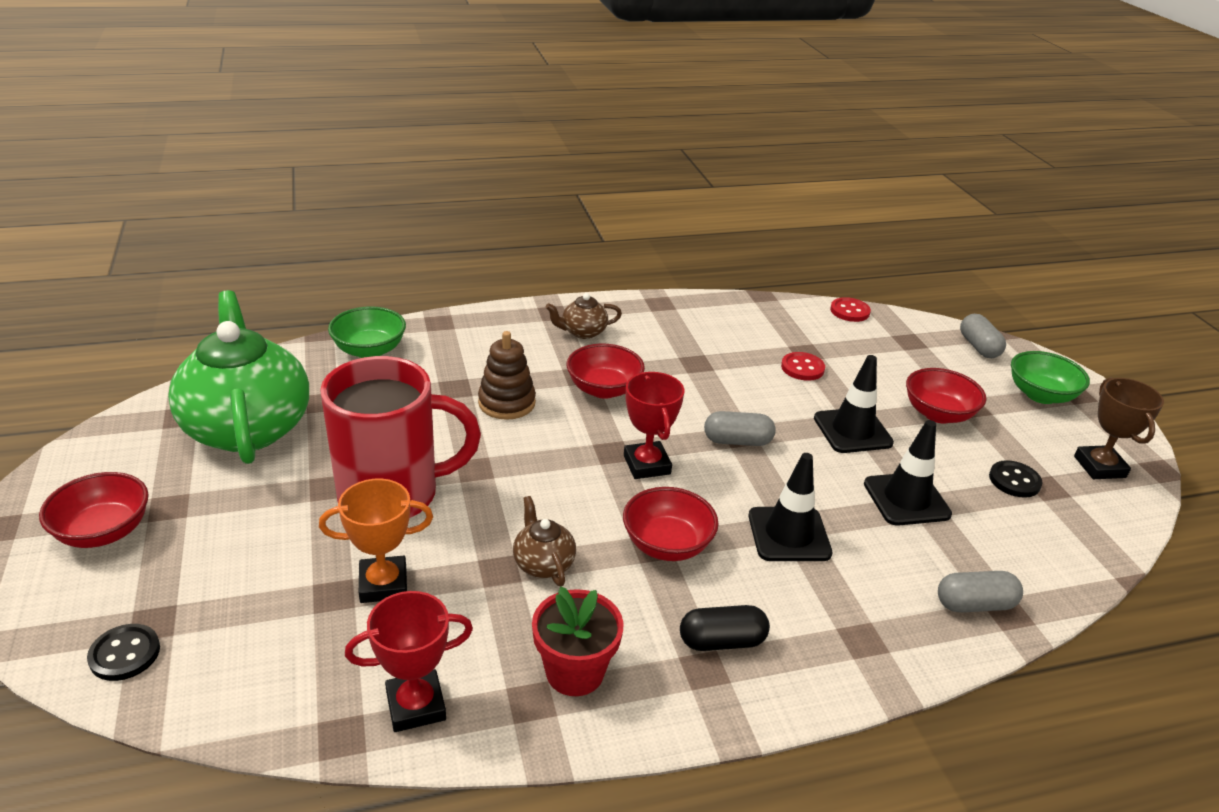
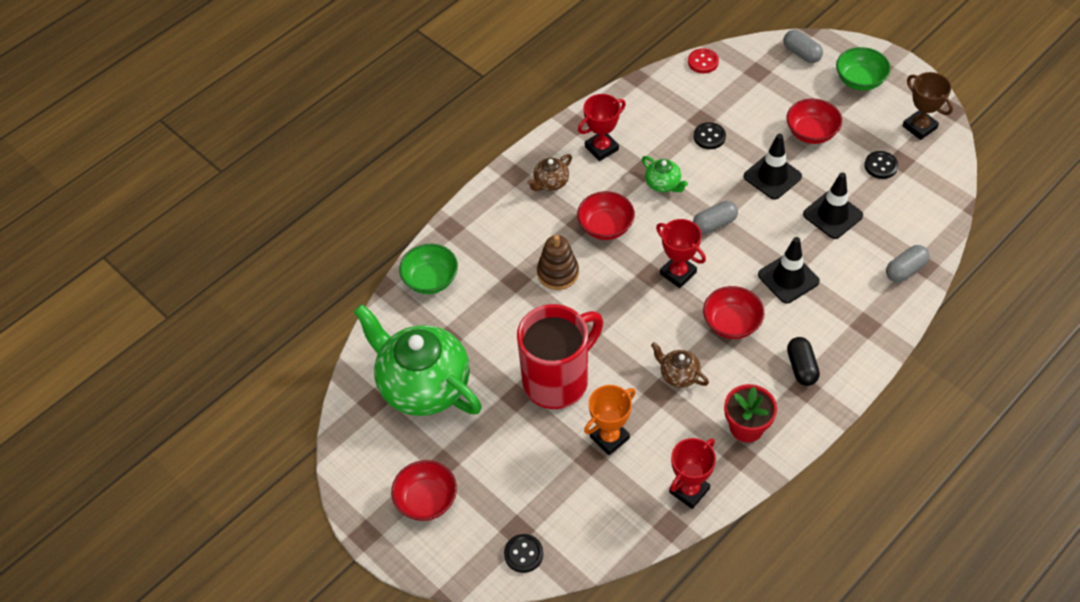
camera: 25 degrees left, 20 degrees up
(667, 329) = (601, 148): none -> red trophy
(708, 383) = (663, 184): none -> green teapot
(722, 641) = (801, 367): black capsule -> black capsule turned 60 degrees counterclockwise
(802, 368) = (709, 137): red button -> black button

